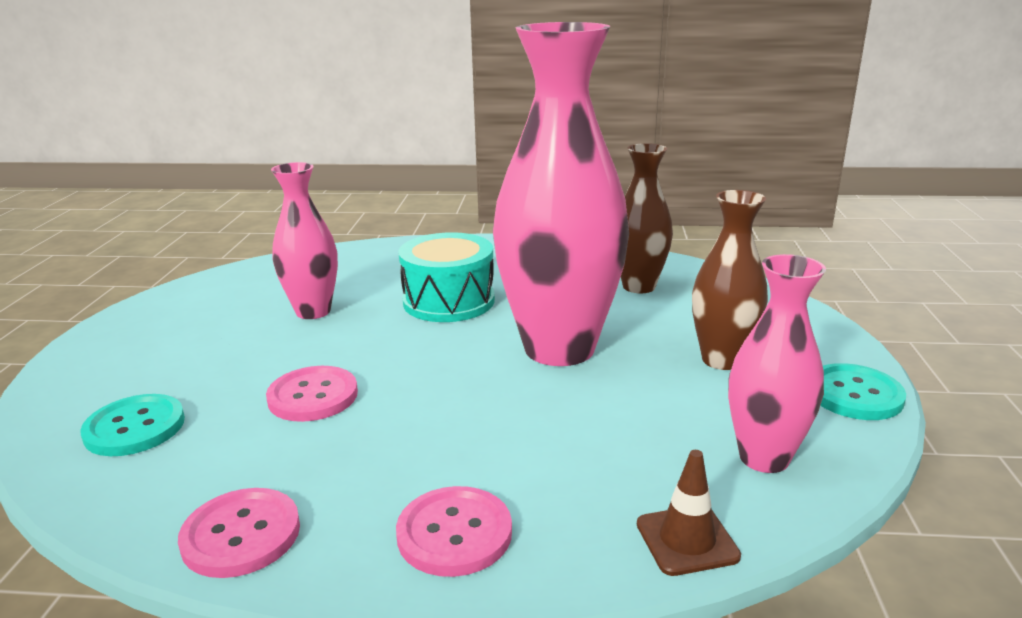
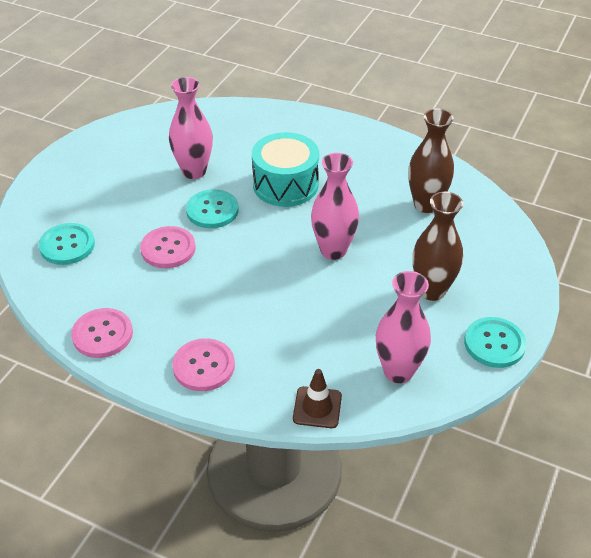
camera: 20 degrees right, 20 degrees up
(360, 343) = (212, 210): none -> turquoise button
(559, 348) = (333, 250): pink vase -> pink vase, size x0.54

